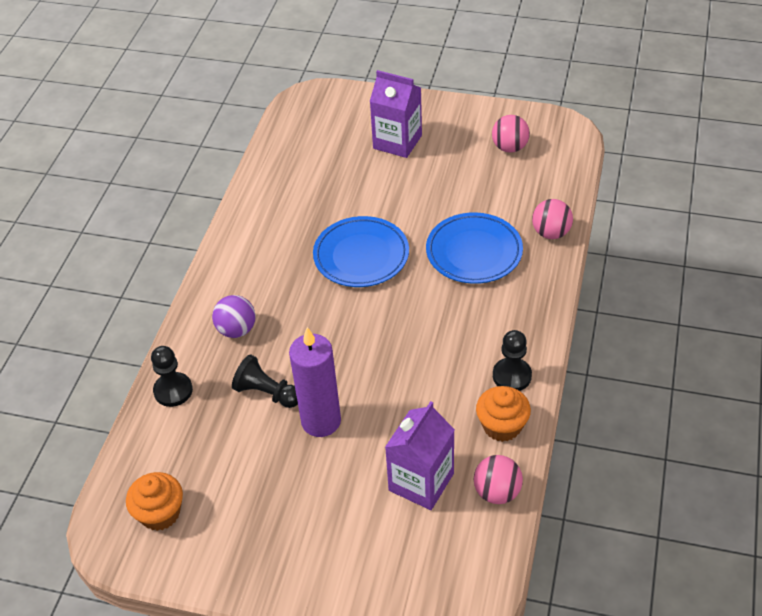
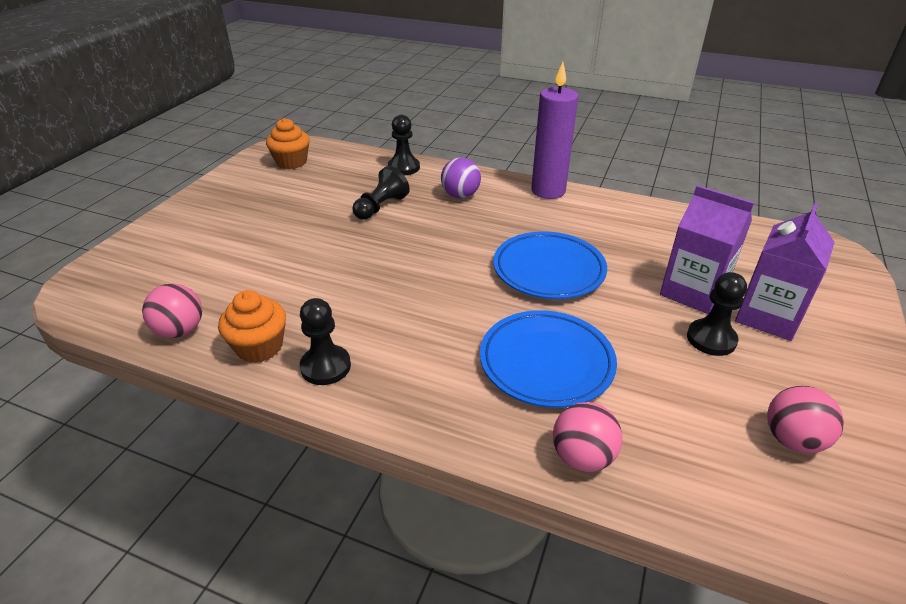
camera: 95 degrees right, 10 degrees down
(321, 421) = (335, 232): purple candle -> purple candle (548, 191)
(421, 482) = (229, 282): purple carton -> purple carton (693, 292)
(428, 171) = (711, 339): none -> black pawn

